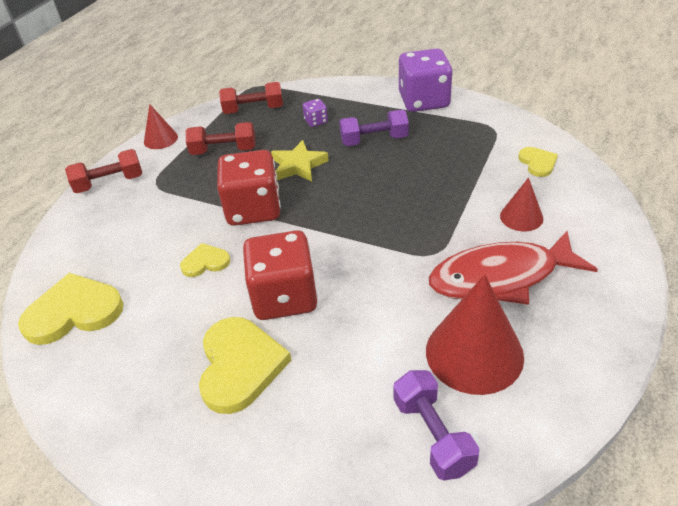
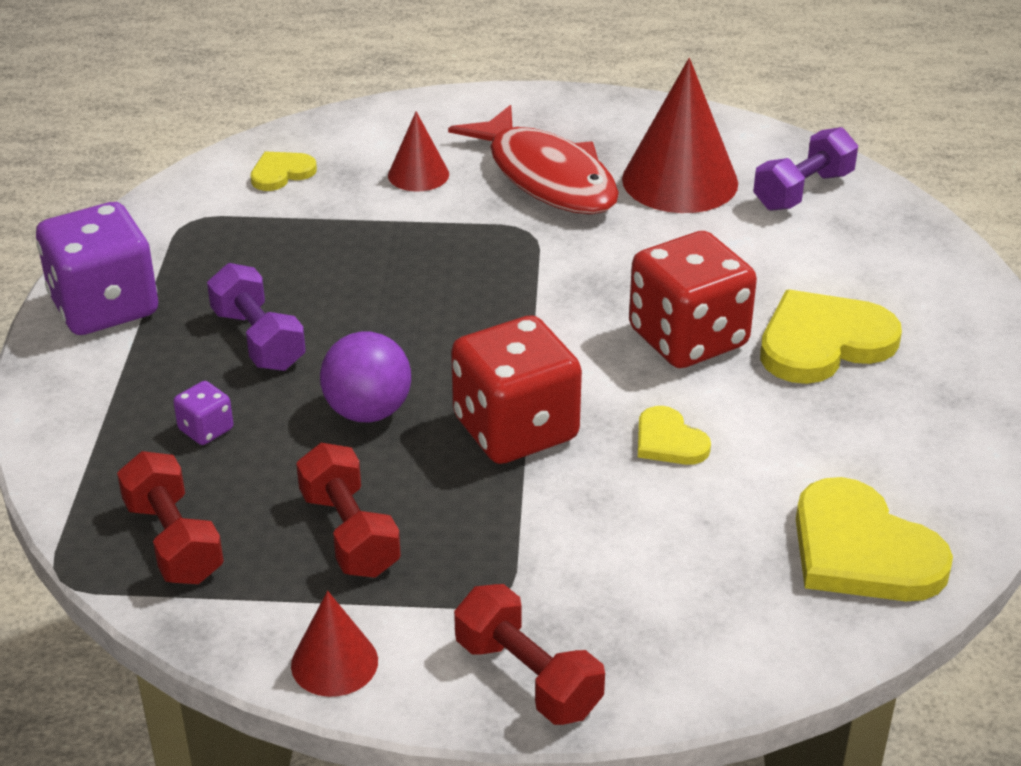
camera: 115 degrees left, 5 degrees down
(298, 165) = (368, 411): yellow star -> purple ball

